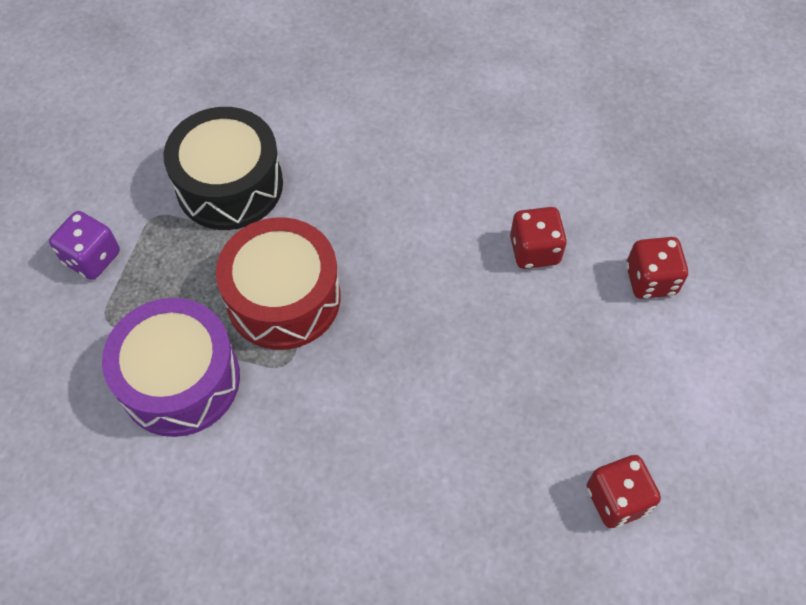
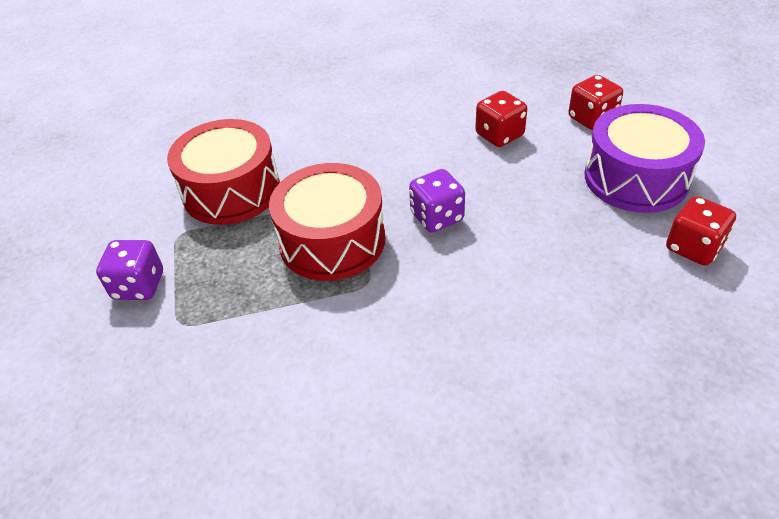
camera: 25 degrees left, 15 degrees down
(180, 380) = (283, 334): purple drum -> purple drum (636, 178)
(229, 185) = (231, 190): black drum -> red drum
(397, 323) = (437, 217): none -> purple dice

